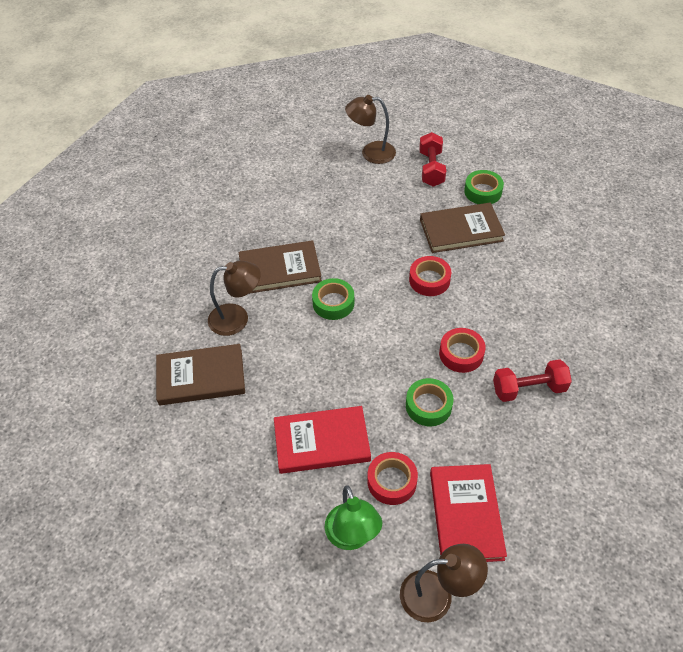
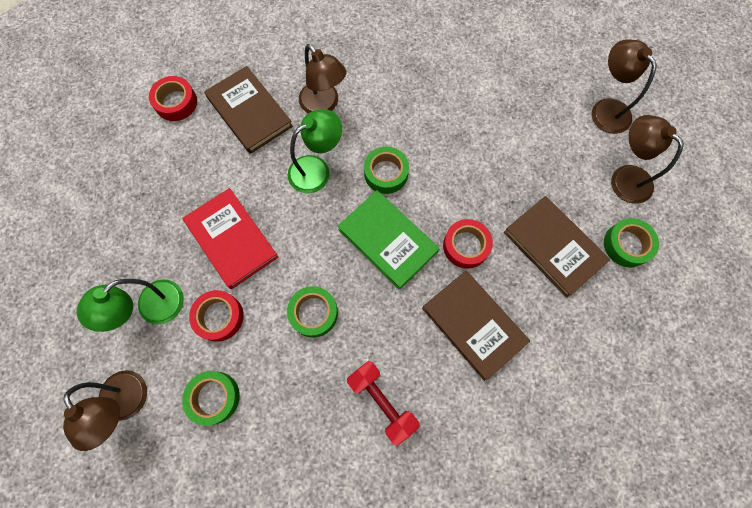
camera: 60 degrees right, 20 degrees up
(280, 270) = (398, 109): brown book -> brown book (473, 325)
(296, 349) = (317, 169): none -> green lamp
(394, 327) = (387, 240): none -> green book
(431, 169) = (624, 177): red dumbbell -> brown lamp
(461, 354) = (390, 317): red tape -> red tape (176, 102)
(466, 515) = (214, 397): red book -> green tape

